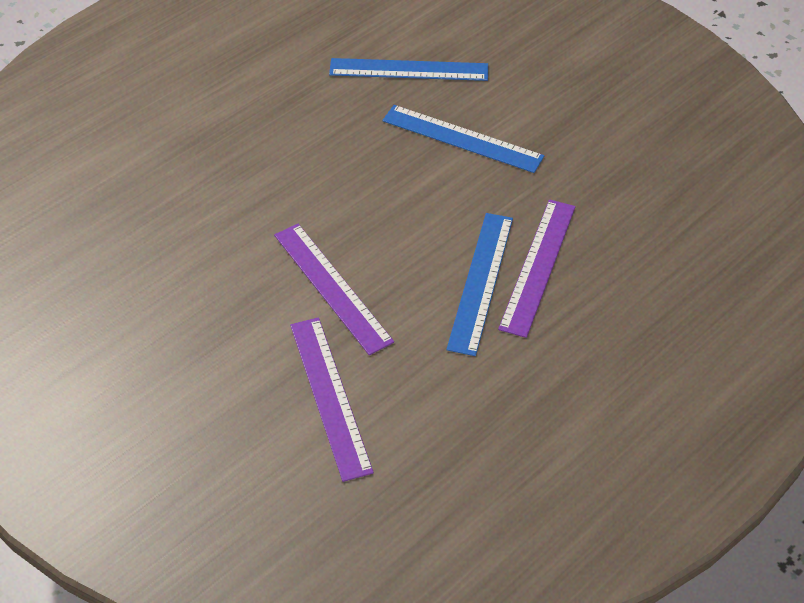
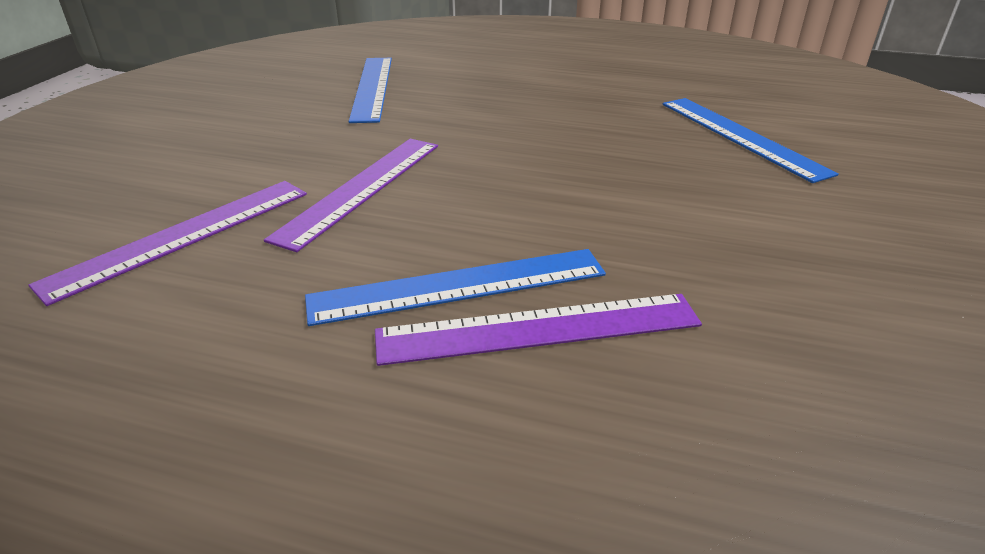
camera: 60 degrees right, 15 degrees down
(462, 138) = (692, 196): blue ruler -> blue ruler (372, 88)

